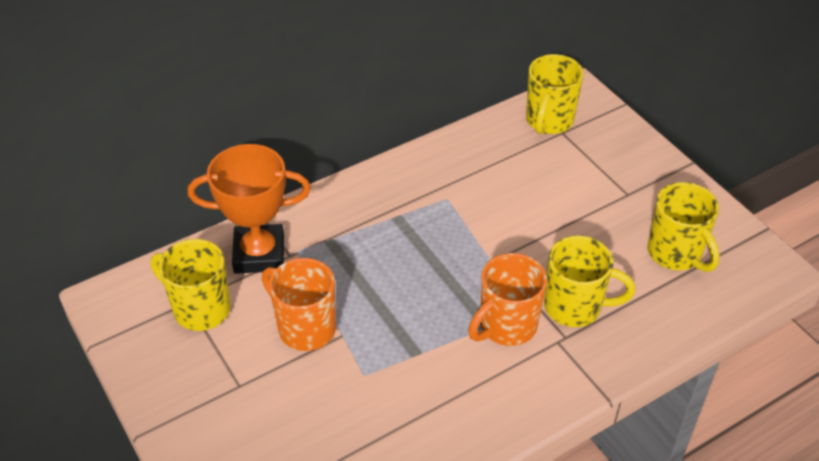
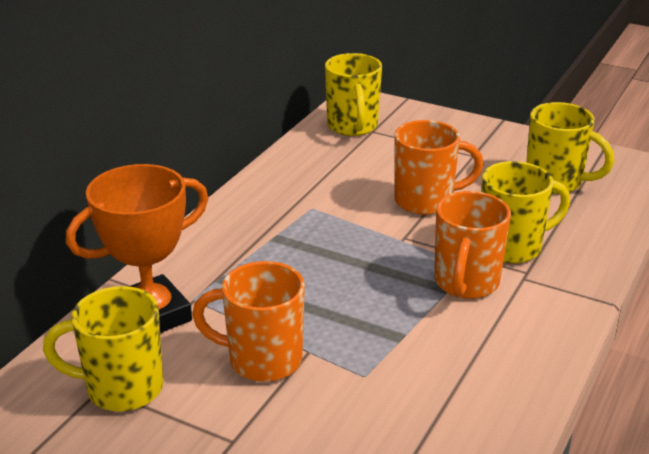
camera: 30 degrees left, 15 degrees down
(544, 229) = (426, 201): none -> orange mug

